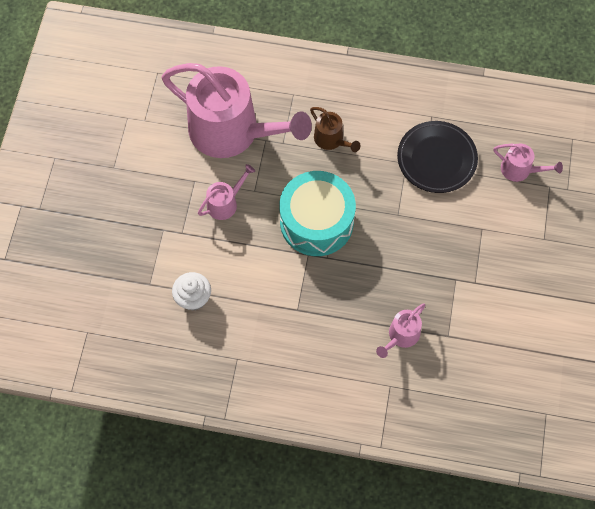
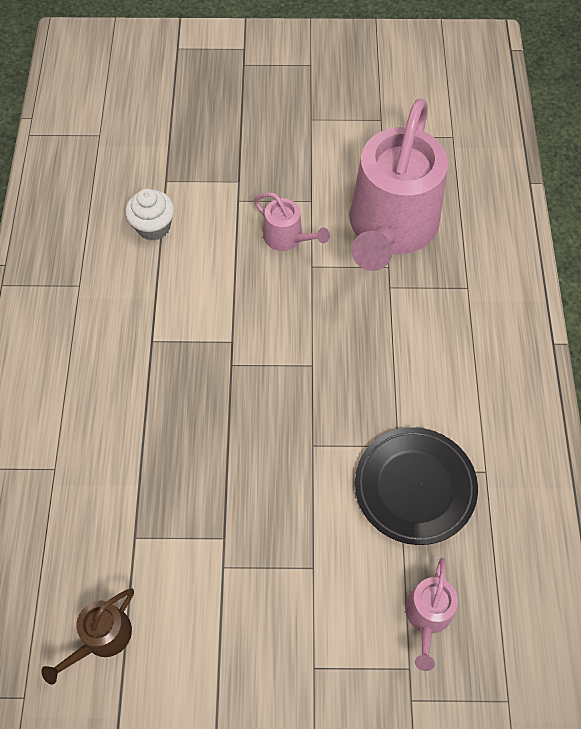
camera: 80 degrees right, 5 degrees down
(316, 222) = (281, 344): turquoise drum -> none
(331, 139) = (410, 344): brown watering can -> brown watering can (102, 638)
(401, 336) = (128, 474): pink watering can -> none

